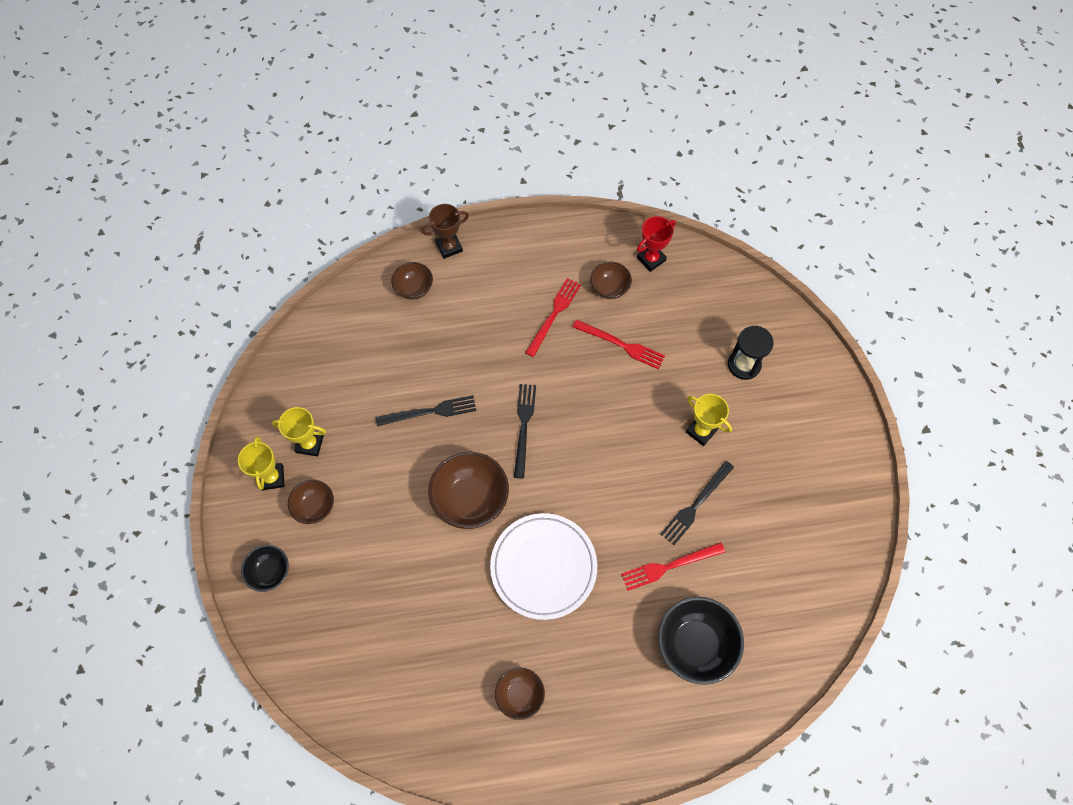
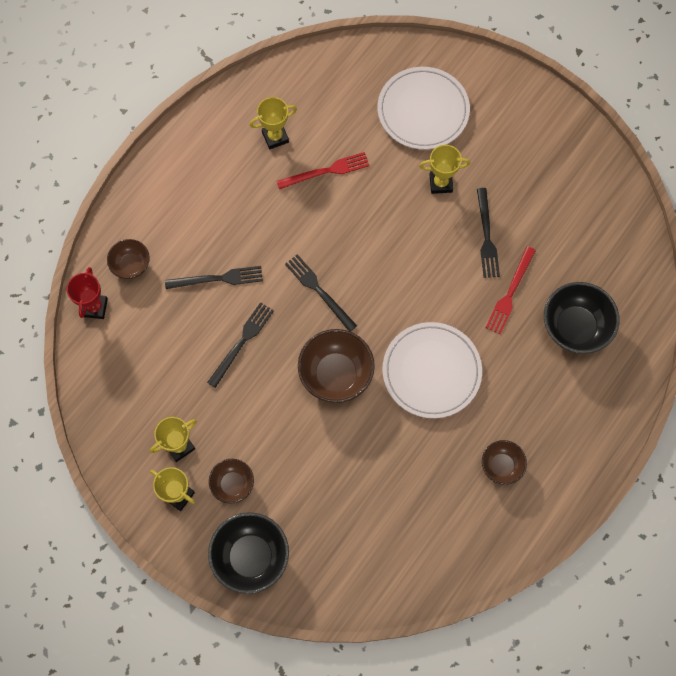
camera: 45 degrees left, 5 degrees up
(270, 572) = (251, 557): black bowl -> black bowl, size x1.73
(449, 247) = (123, 210): brown trophy -> none
(462, 351) = (218, 279): none -> black fork
(554, 314) = (256, 192): red fork -> none
(609, 288) = (275, 137): brown bowl -> yellow trophy
(651, 259) = (283, 89): red trophy -> red trophy (95, 307)
(744, 365) = (423, 110): black hourglass -> white plate

